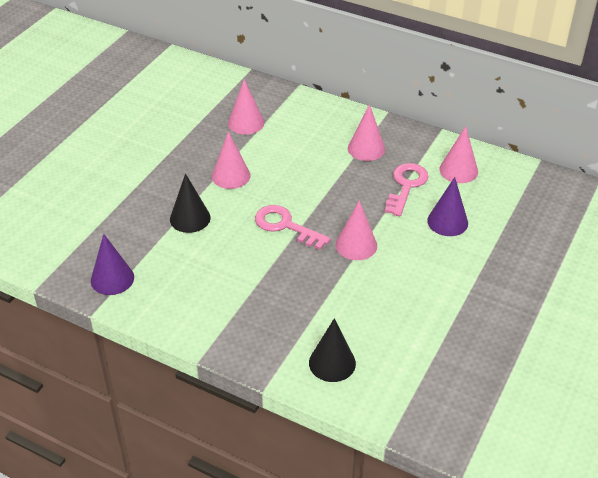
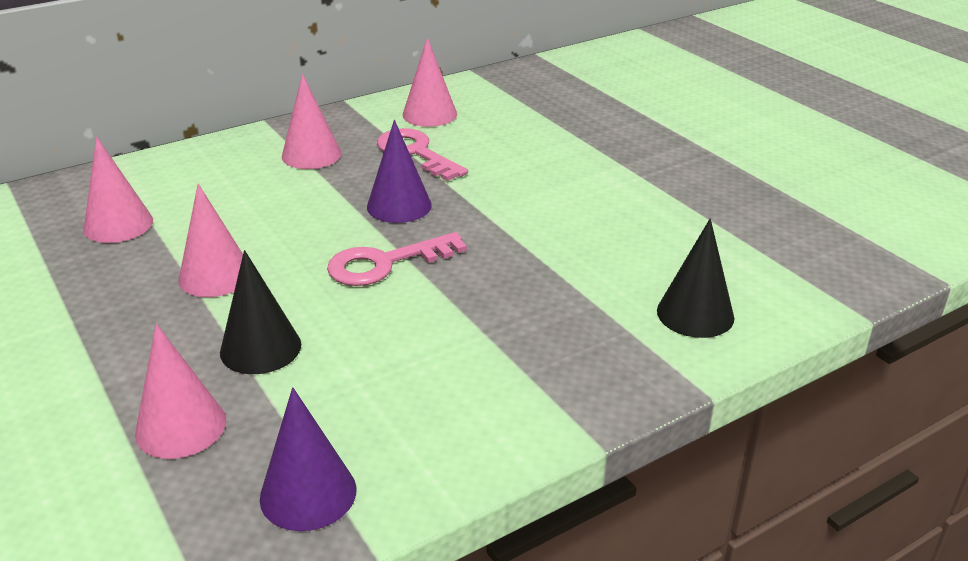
camera: 60 degrees left, 10 degrees down
(356, 245) = (485, 221): pink cone -> pink cone (181, 426)
(447, 222) = (509, 149): purple cone -> purple cone (399, 206)

